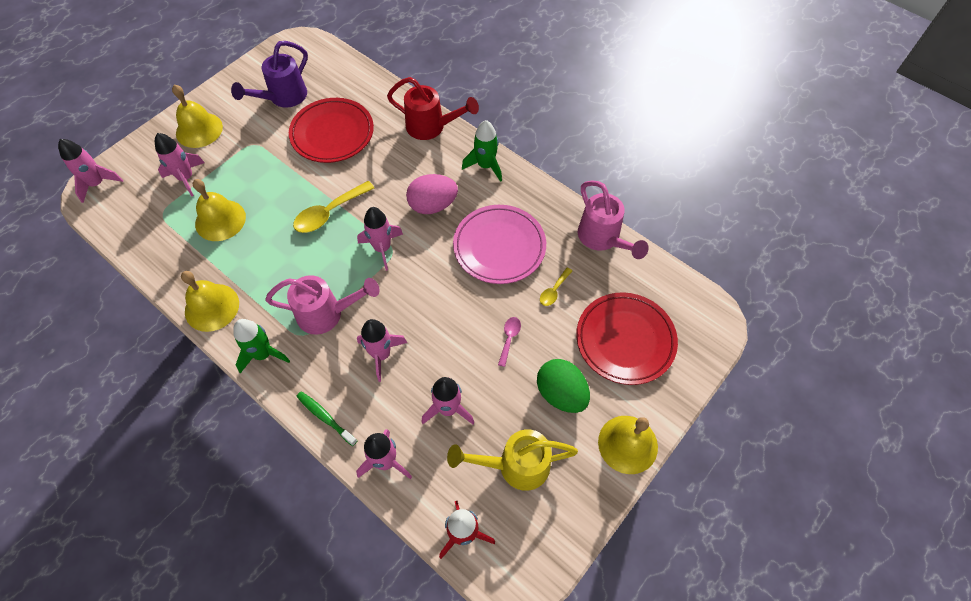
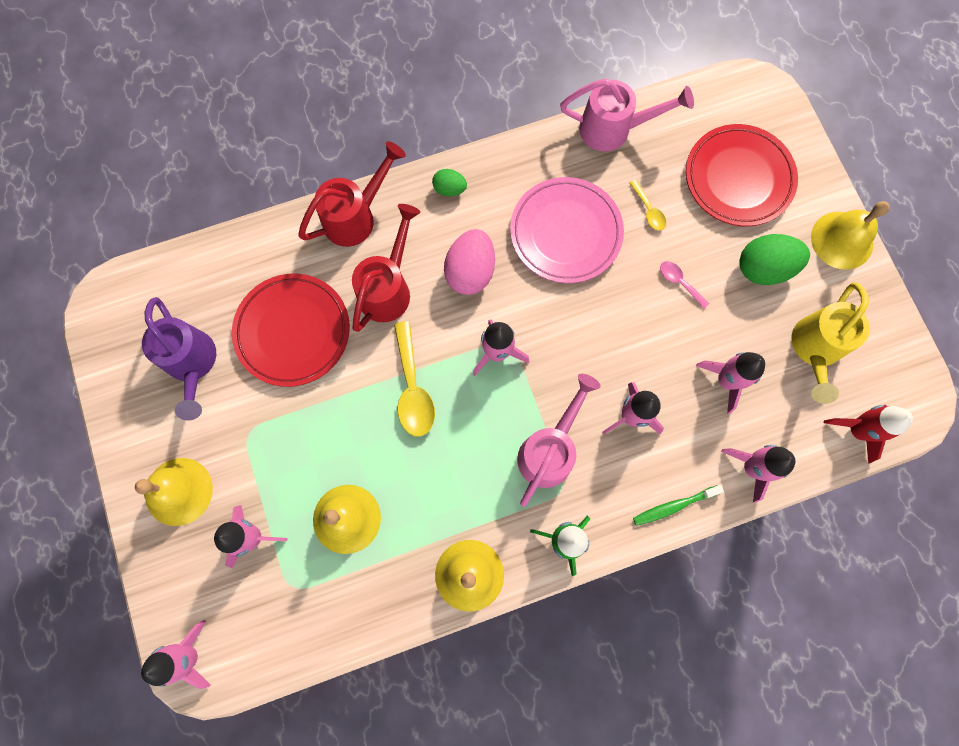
camera: 60 degrees left, 15 degrees up
(392, 167) = (388, 288): none -> red watering can
(485, 166) = (449, 189): green rocket -> green egg

